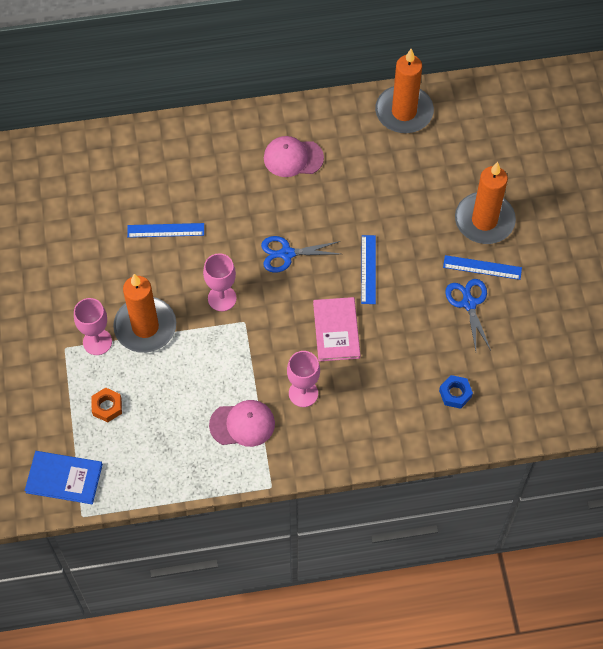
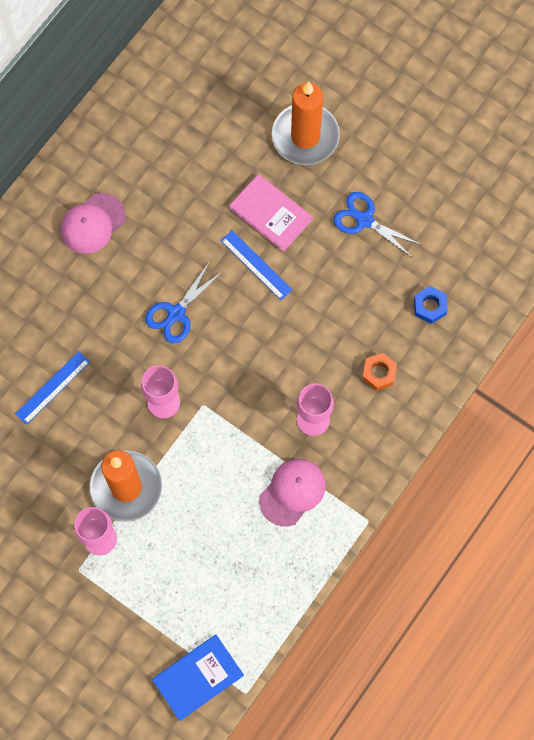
camera: 45 degrees left, 10 degrees up
(107, 407) = (168, 584): orange nut -> orange nut (379, 373)
(336, 330) = (284, 341): pink book -> pink book (271, 213)
(404, 112) = (143, 98): orange candle -> none
(482, 267) = (344, 179): blue ruler -> none

